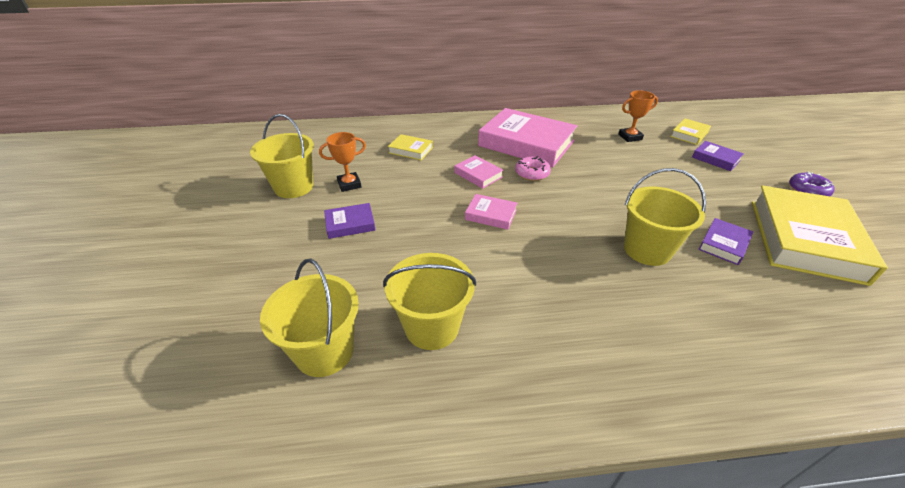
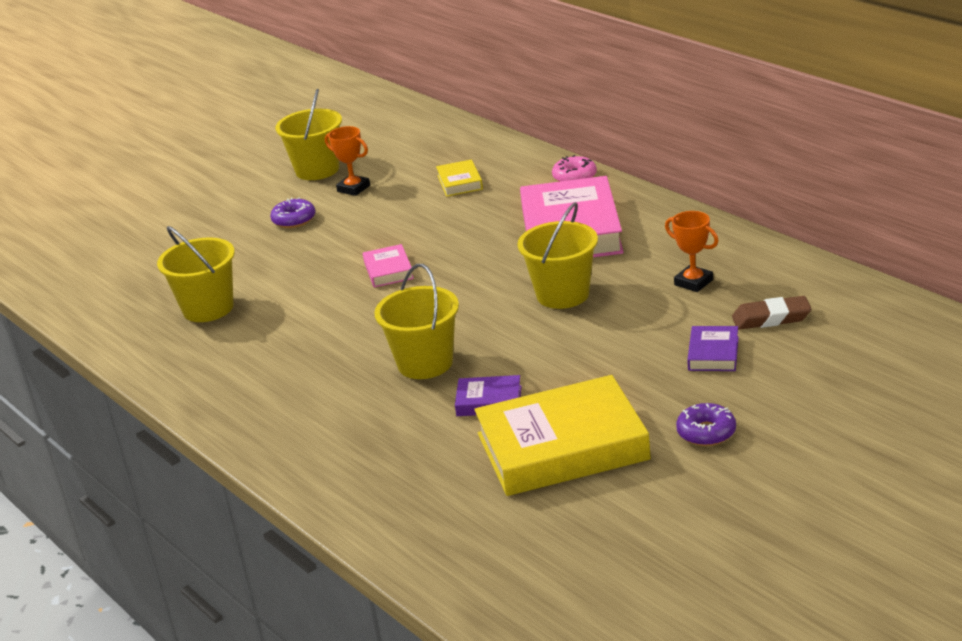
camera: 60 degrees right, 10 degrees down
(324, 351) = (145, 283): yellow bucket -> yellow bucket (562, 294)
(350, 224) = (294, 220): purple book -> purple donut
(478, 175) = (457, 235): pink book -> none
(532, 173) = (501, 259): pink donut -> pink donut (574, 177)
(689, 134) = (771, 318): yellow book -> brown eraser

